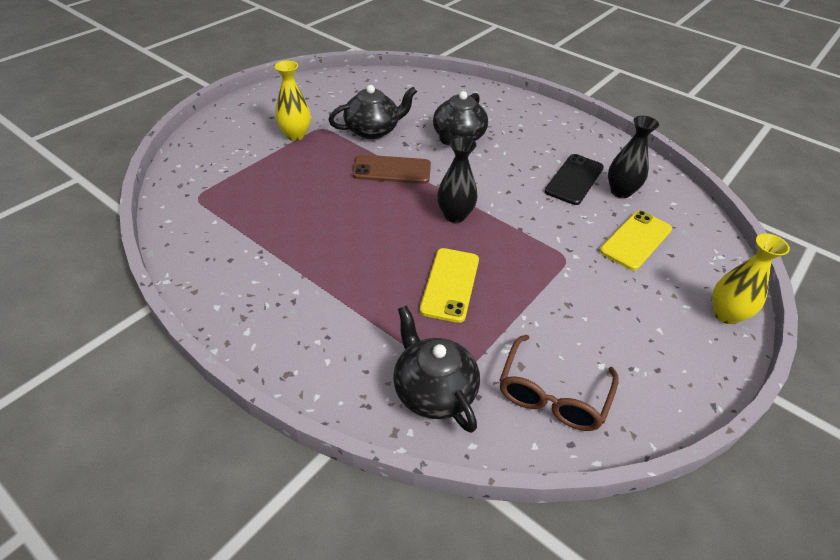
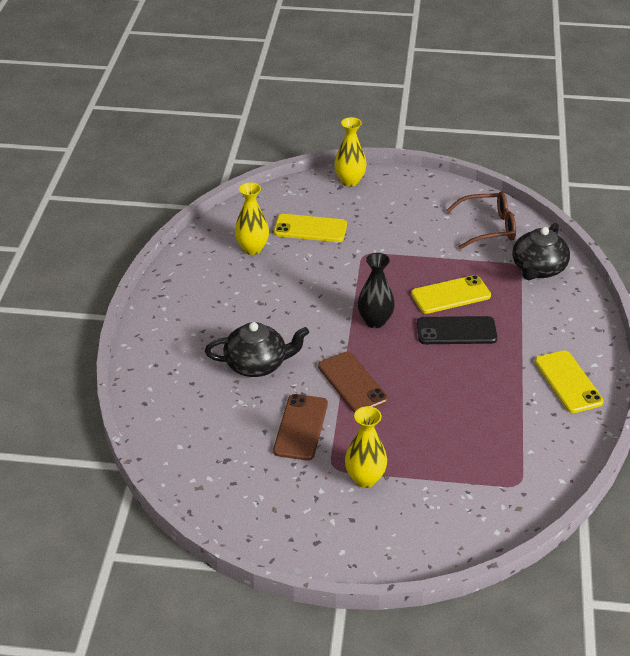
camera: 120 degrees left, 5 degrees down
(250, 294) = (568, 382): none -> yellow phone
(373, 130) = (301, 427): black teapot -> brown phone
(574, 179) = (259, 276): black phone -> black phone (456, 331)
(620, 191) = (252, 249): black vase -> yellow vase

